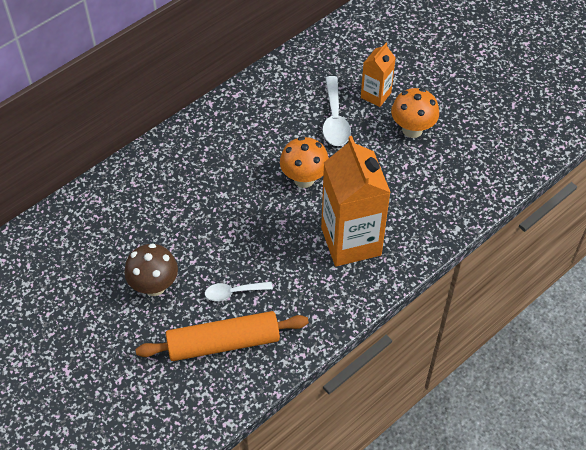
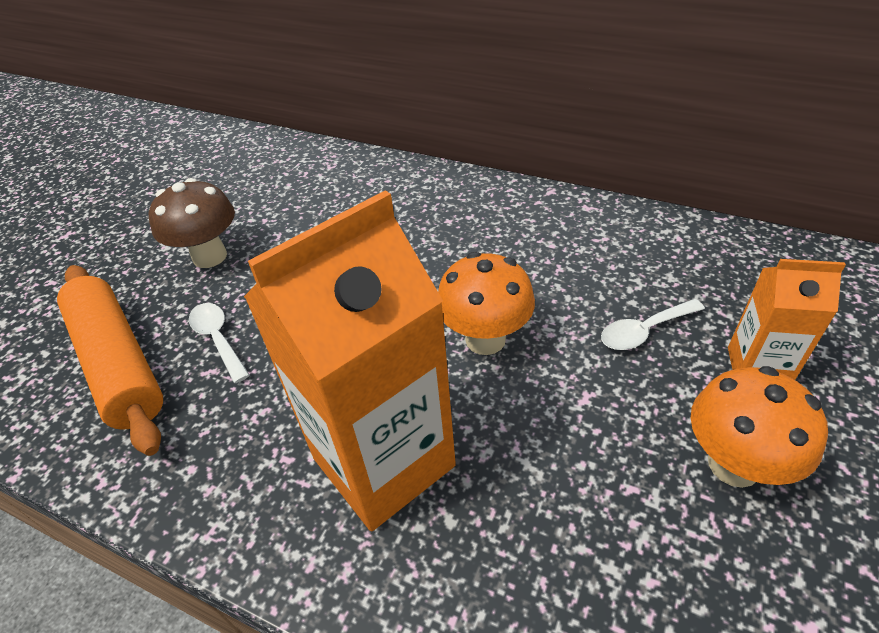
camera: 70 degrees right, 10 degrees down
(335, 119) = (644, 331): white spoon -> white spoon, size x0.65

